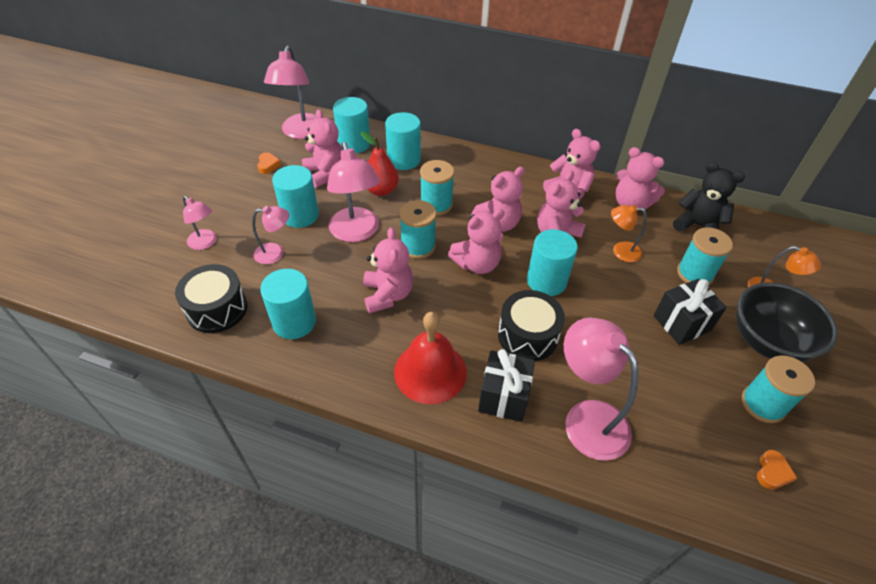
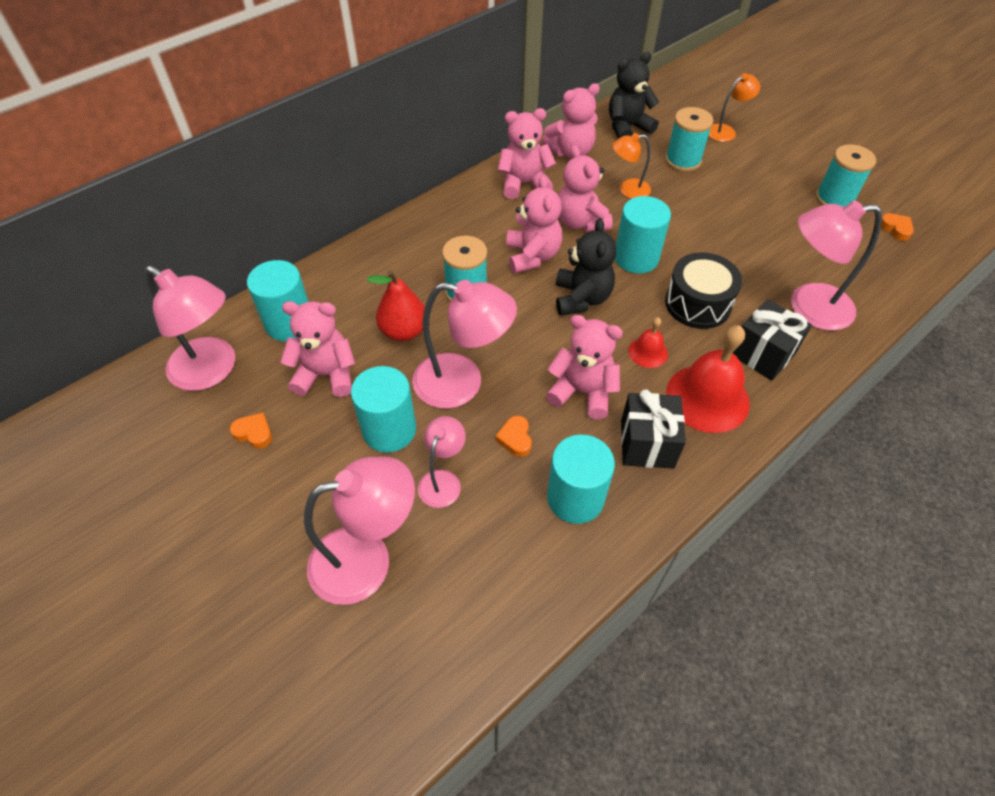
camera: 60 degrees left, 5 degrees up
(205, 243) = (367, 559): pink lamp -> pink lamp, size x1.78
(217, 309) = (506, 579): black drum -> none
(326, 274) = (515, 438): none -> orange heart
(404, 160) = (363, 288): turquoise cylinder -> none
(418, 246) = (523, 335): turquoise spool -> none
(451, 320) = (648, 352): none -> red bell
(477, 264) = (581, 298): pink teddy bear -> black teddy bear
(620, 251) = (628, 190): orange lamp -> orange lamp turned 45 degrees clockwise
(682, 323) = (734, 198): black gift -> black gift (647, 444)
(767, 342) = (776, 162): black bowl -> none

